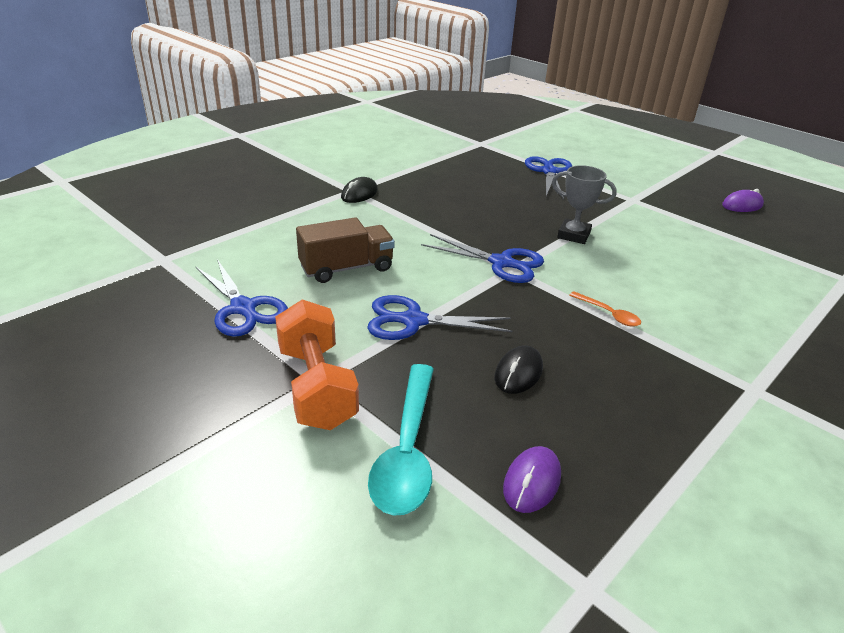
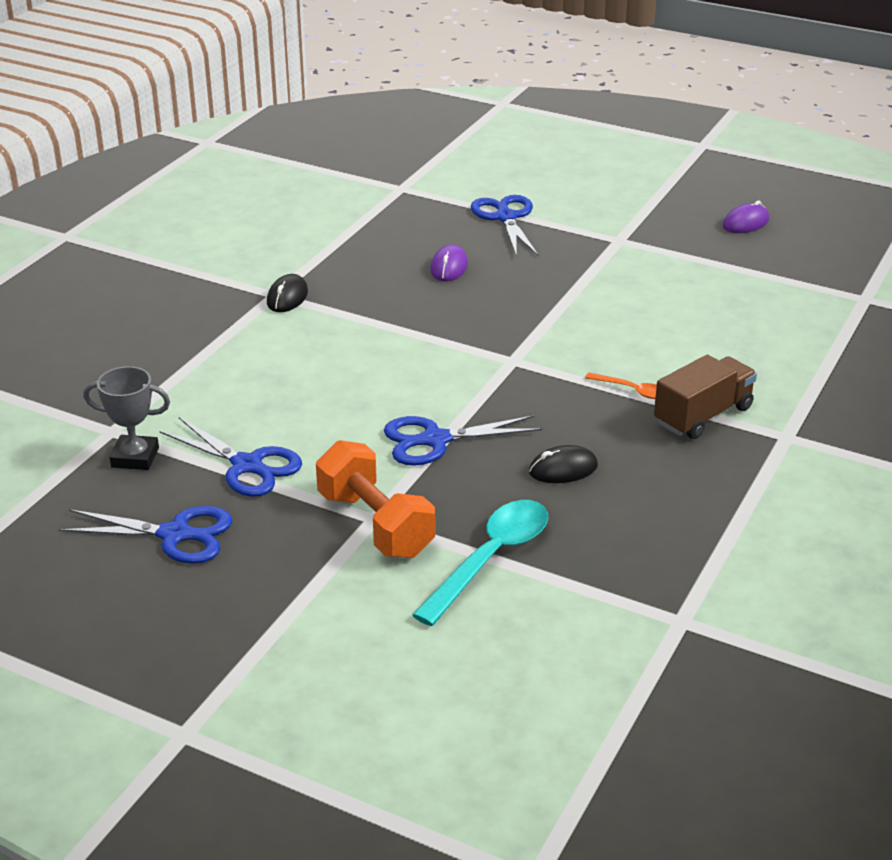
camera: 15 degrees left, 0 degrees up
(346, 268) = (330, 397): brown truck -> brown truck (703, 415)
(407, 450) = (491, 559): turquoise spoon -> turquoise spoon turned 135 degrees counterclockwise
(501, 263) = (498, 355): blue scissors -> blue scissors (175, 535)
(518, 373) = (563, 469): black mouse -> black mouse turned 60 degrees clockwise
(531, 482) = (610, 558): purple mouse -> purple mouse (449, 267)
(573, 235) = (566, 303): grey trophy -> grey trophy (135, 457)

